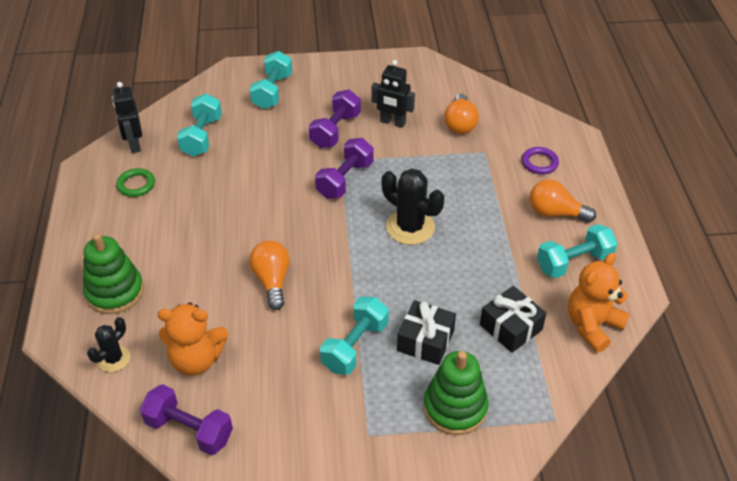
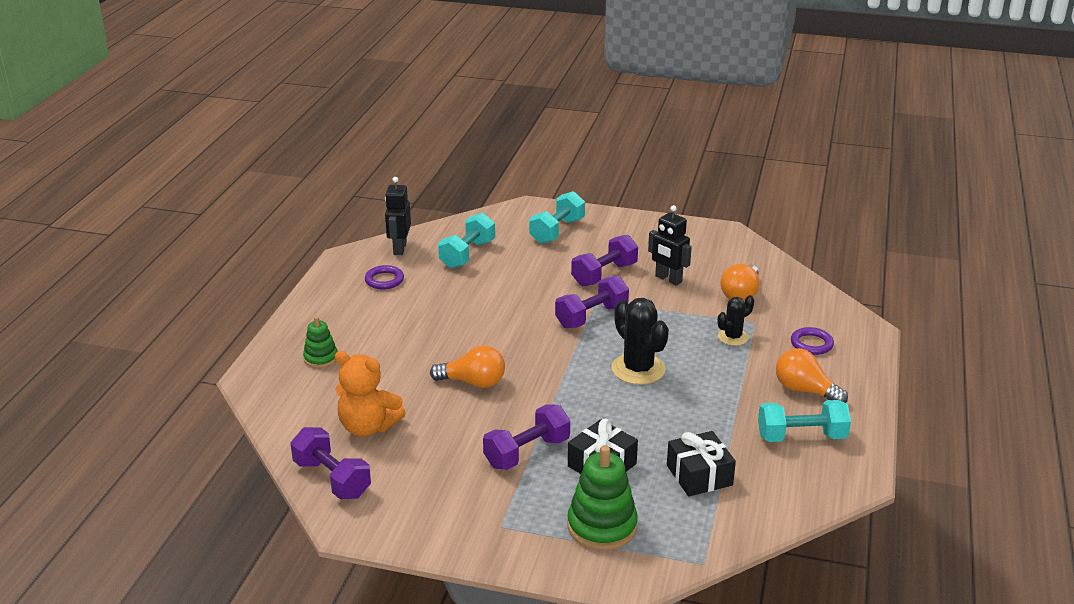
camera: 20 degrees right, 15 degrees down
(114, 359) = (292, 408): black cactus -> black cactus (733, 337)
(115, 292) = (321, 358): green stacking toy -> green stacking toy, size x0.58
(136, 185) = (384, 280): green ring -> purple ring
(272, 281) = (473, 382): orange light bulb -> orange light bulb turned 90 degrees clockwise
(355, 346) = (527, 453): turquoise dumbbell -> purple dumbbell
(592, 325) = (791, 495): orange teddy bear -> none

